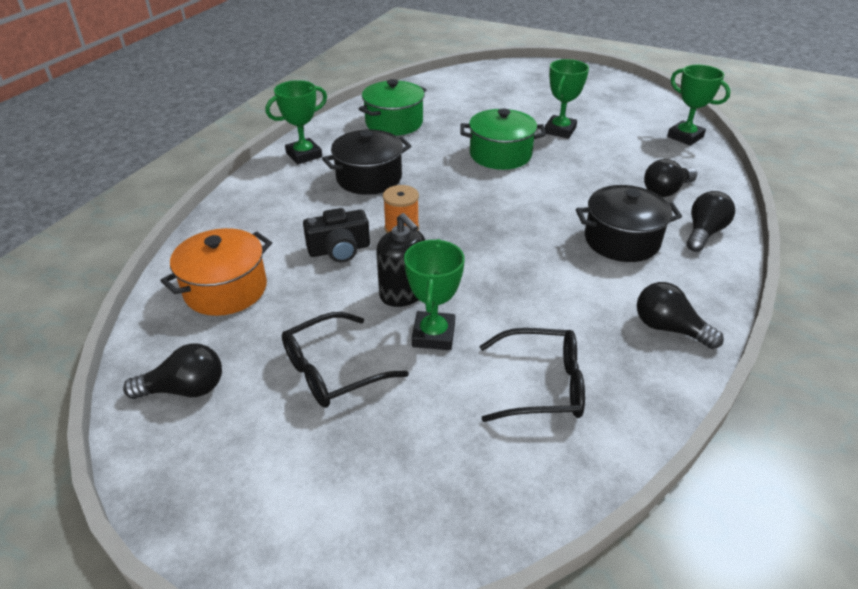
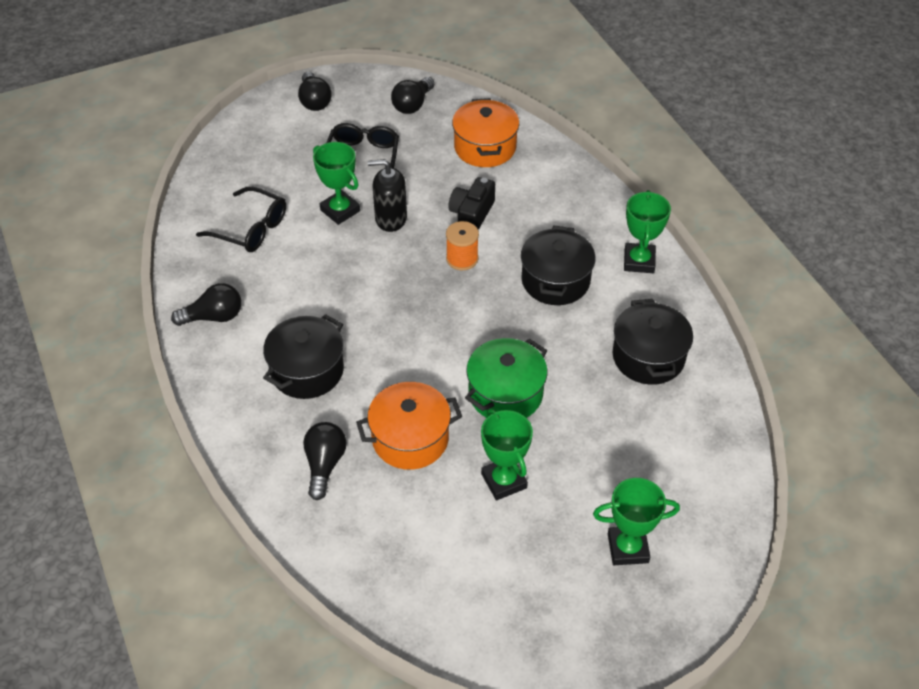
camera: 130 degrees right, 10 degrees up
(394, 123) = (648, 357): green pot -> black pot
(543, 385) = (252, 229): black glasses -> black glasses turned 105 degrees counterclockwise
(591, 171) = (410, 439): none -> orange pot
(685, 137) = (380, 584): green trophy -> green trophy (628, 548)
(704, 233) = (254, 431): black light bulb -> black light bulb (314, 101)

